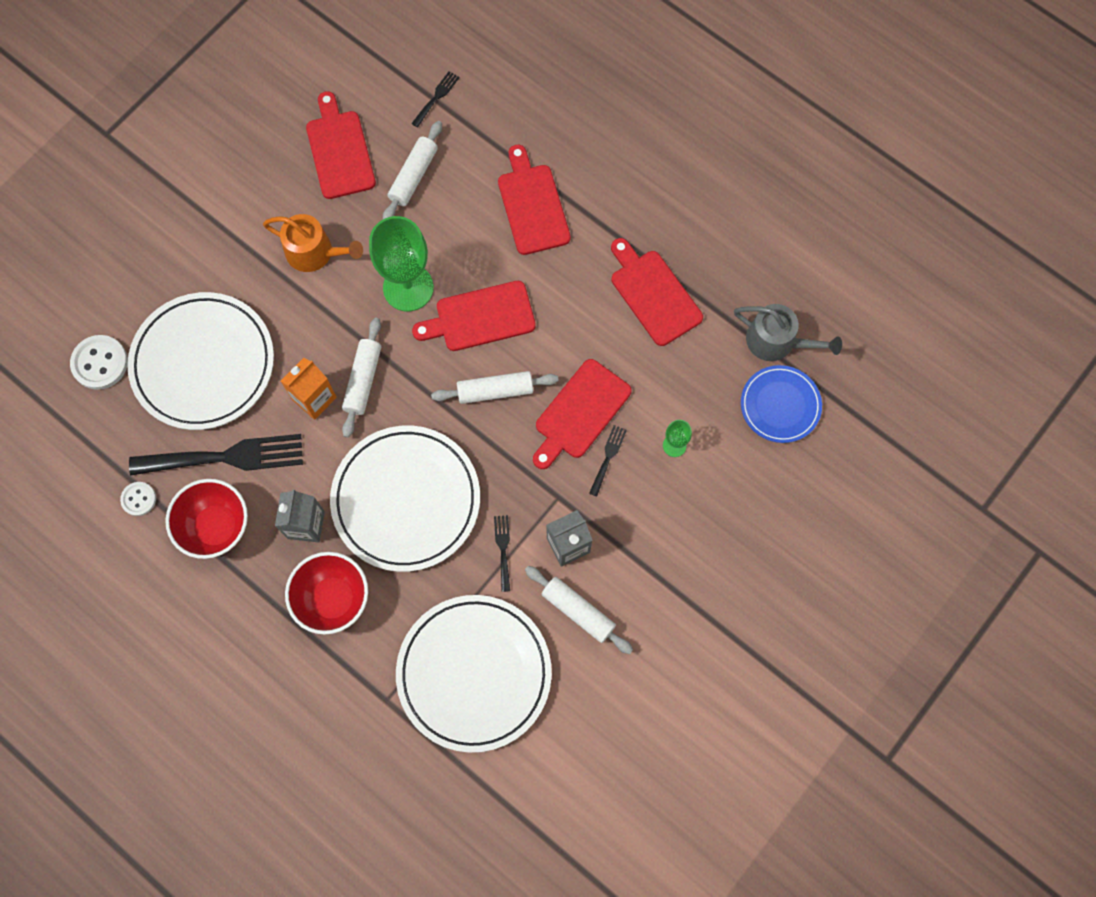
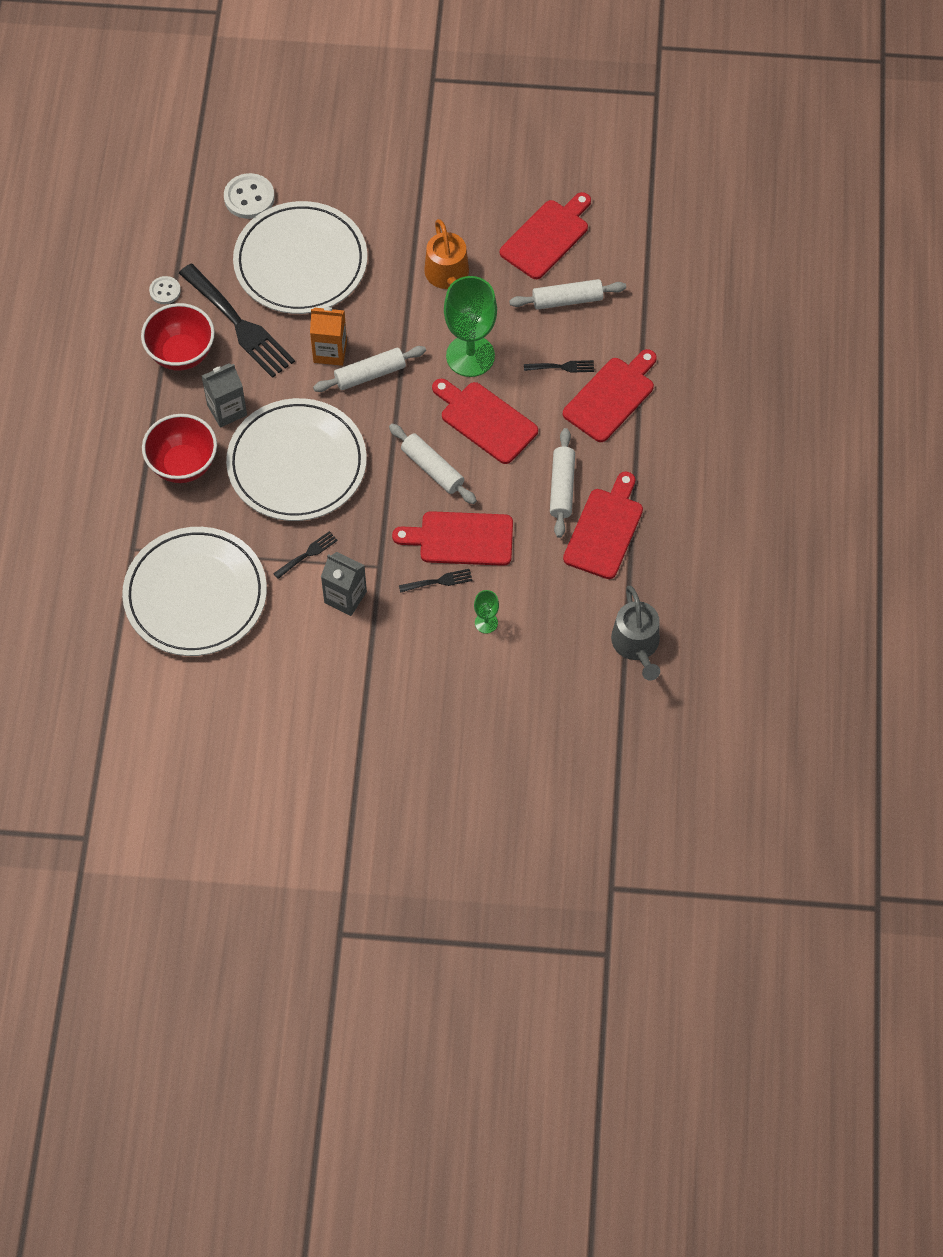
camera: 55 degrees right, 10 degrees down
(436, 97) = (649, 272): black fork -> black fork (562, 367)
(578, 611) = (297, 636): white rolling pin -> white rolling pin (562, 487)
(780, 405) = (582, 680): blue plate -> none

